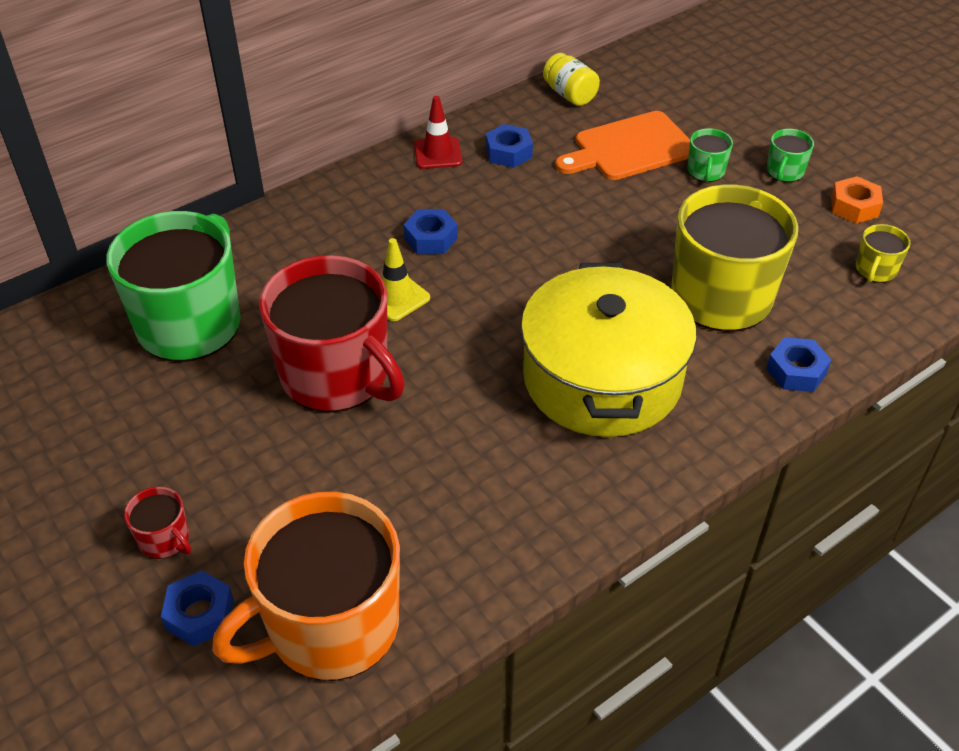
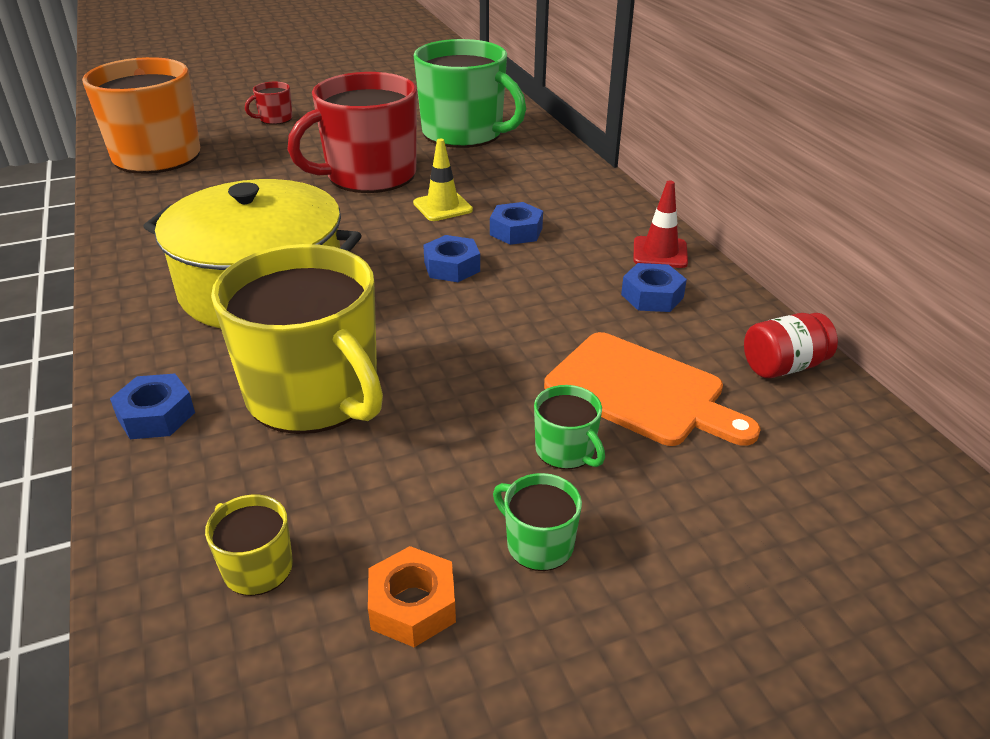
camera: 105 degrees right, 10 degrees down
(200, 614) = (210, 125): blue nut -> blue nut (452, 267)
(570, 95) = (783, 366): yellow jar -> red jar
(629, 148) = (641, 391): orange cutting board -> orange cutting board turned 135 degrees clockwise
(706, 171) = (566, 451): green mug -> green mug turned 150 degrees counterclockwise

